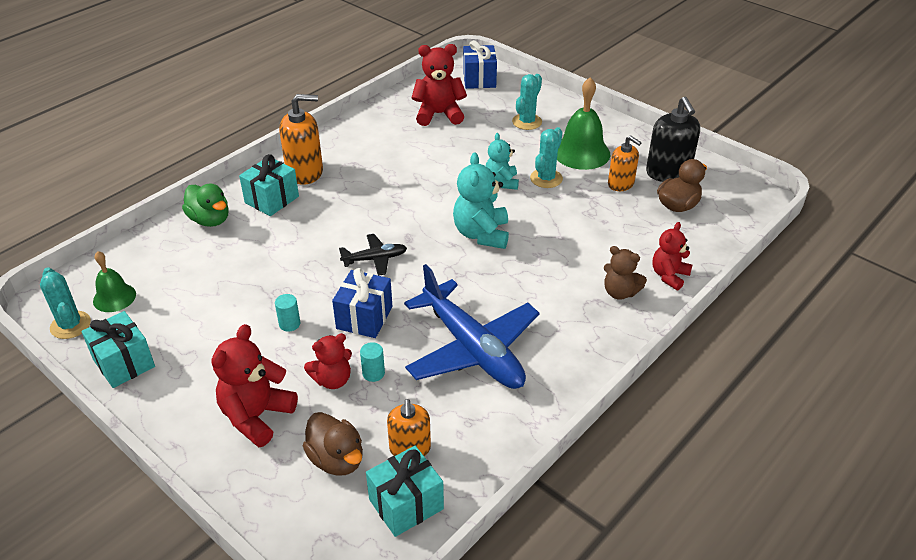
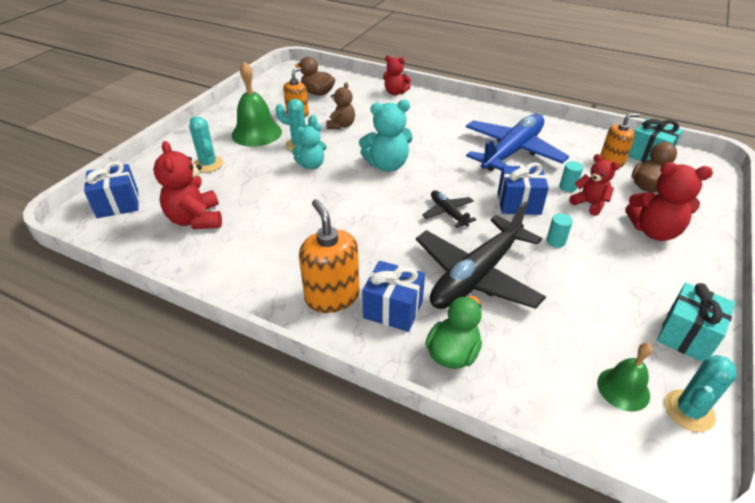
camera: 105 degrees left, 0 degrees up
(272, 199) = (393, 309): turquoise gift -> blue gift
(278, 254) = (476, 275): none -> black plane
(527, 122) = (208, 164): turquoise cactus -> turquoise cactus turned 45 degrees clockwise
(620, 292) = (421, 107): brown teddy bear -> brown teddy bear (341, 125)
(668, 172) = (277, 98): black soap dispenser -> none

